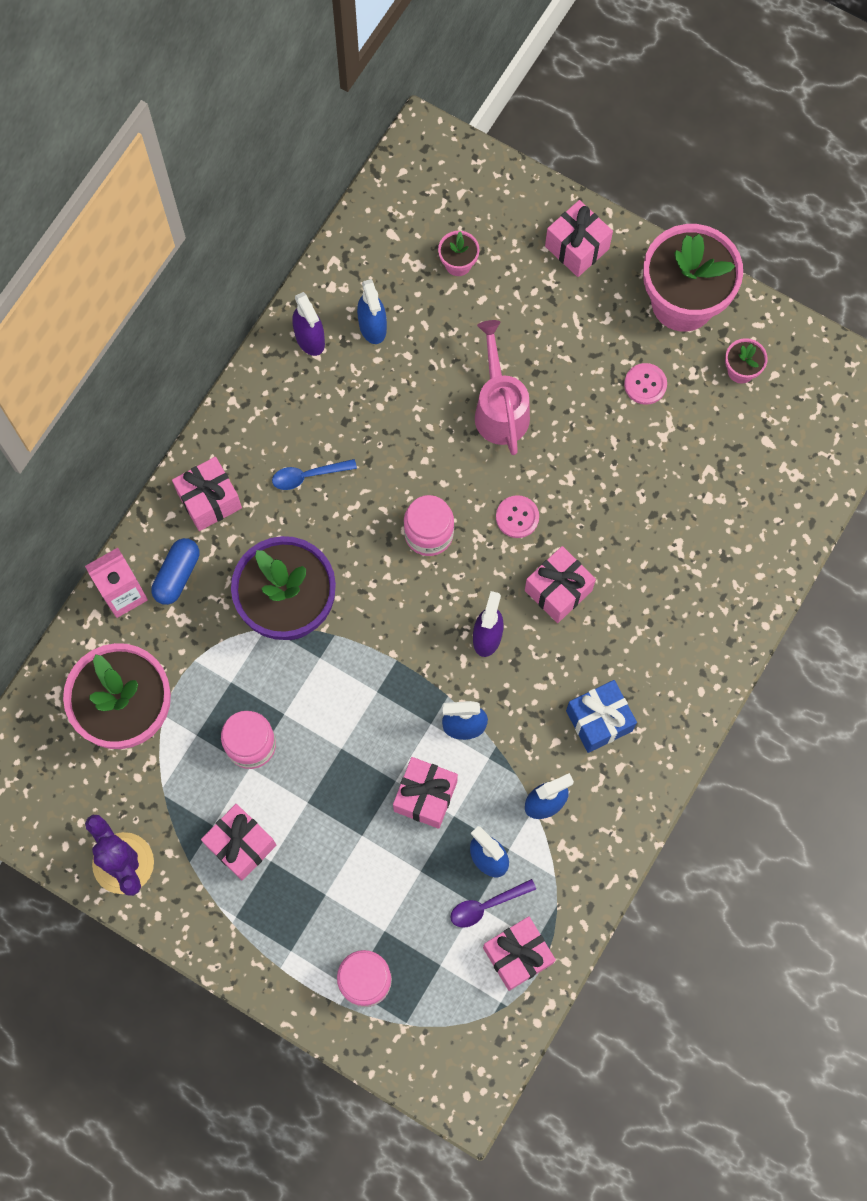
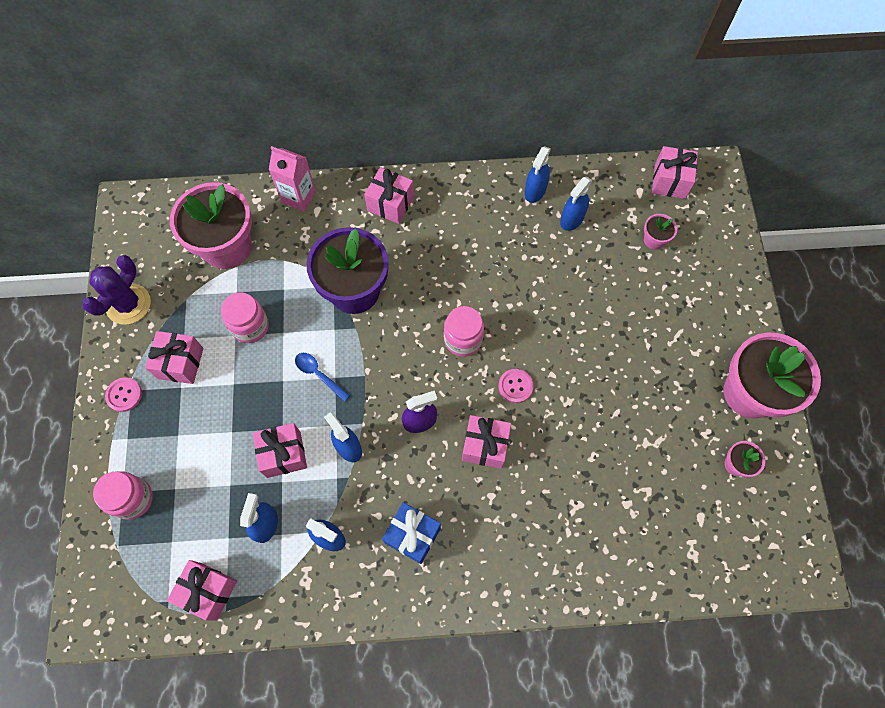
camera: 55 degrees right, 5 degrees down
(177, 575) = (331, 217): blue capsule -> none
(308, 476) = (447, 246): blue spoon -> blue spoon (318, 374)
(310, 339) = (535, 191): purple spray bottle -> blue spray bottle
(486, 905) = (231, 545): purple spoon -> none
(500, 409) = (580, 327): pink watering can -> none
(577, 247) = (727, 302): pink gift -> pink gift (670, 181)
(645, 384) = (672, 407): pink button -> pink button (124, 395)

